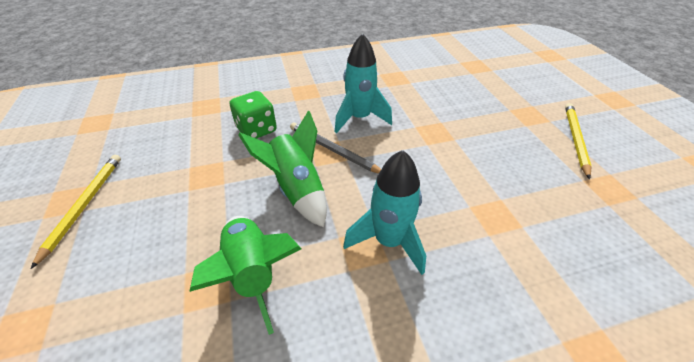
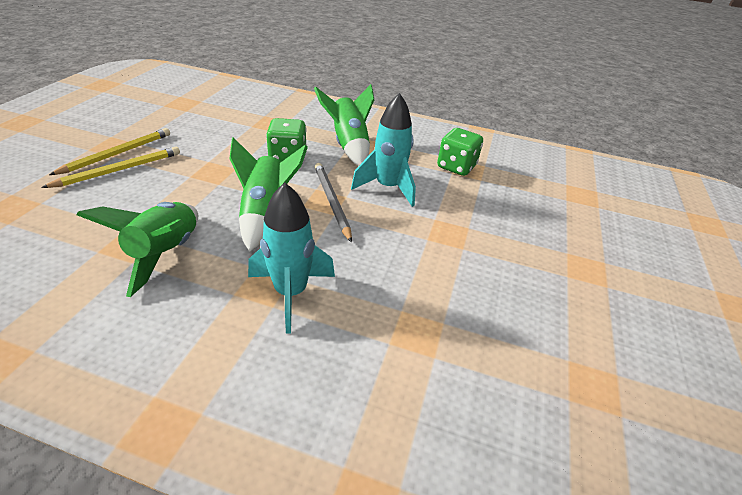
camera: 30 degrees right, 5 degrees down
(293, 97) = (348, 146): none -> green rocket
(385, 80) = (456, 167): none -> green dice
(575, 139) = (616, 319): yellow pencil -> yellow pencil (119, 170)

